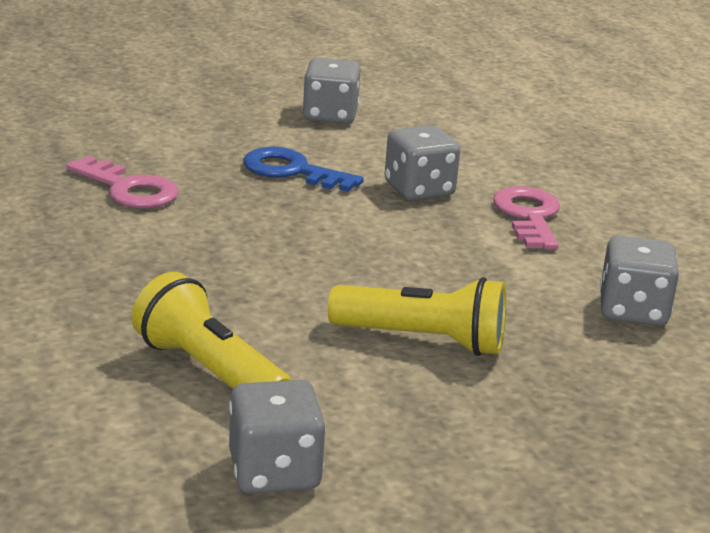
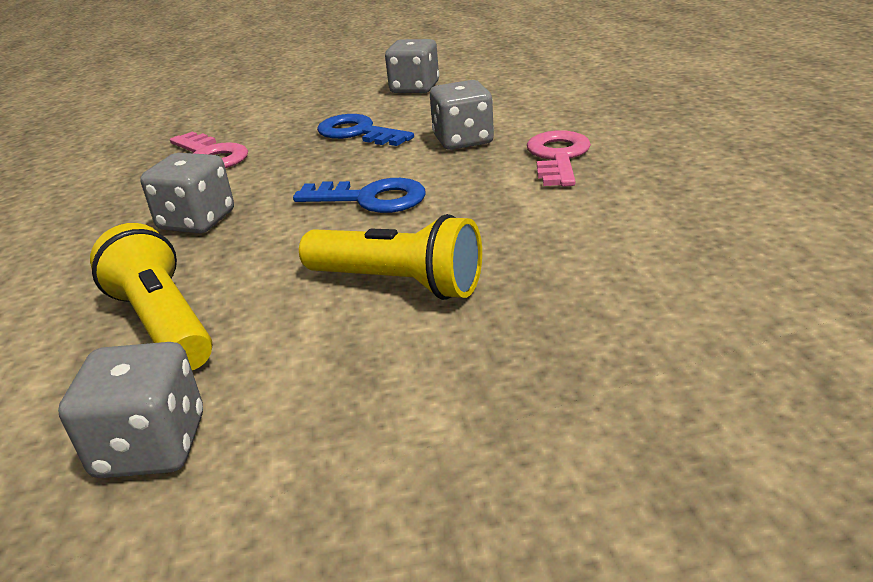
camera: 15 degrees right, 5 degrees up
(350, 252) = (371, 198): none -> blue key
(632, 311) = (637, 244): grey dice -> grey dice (197, 221)

